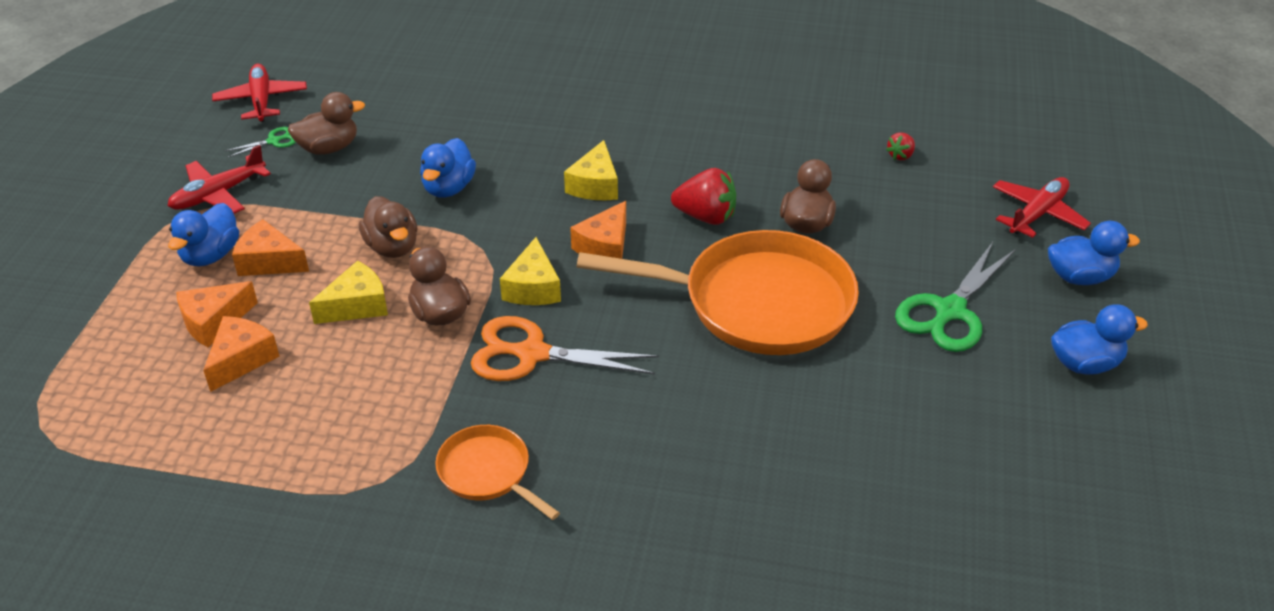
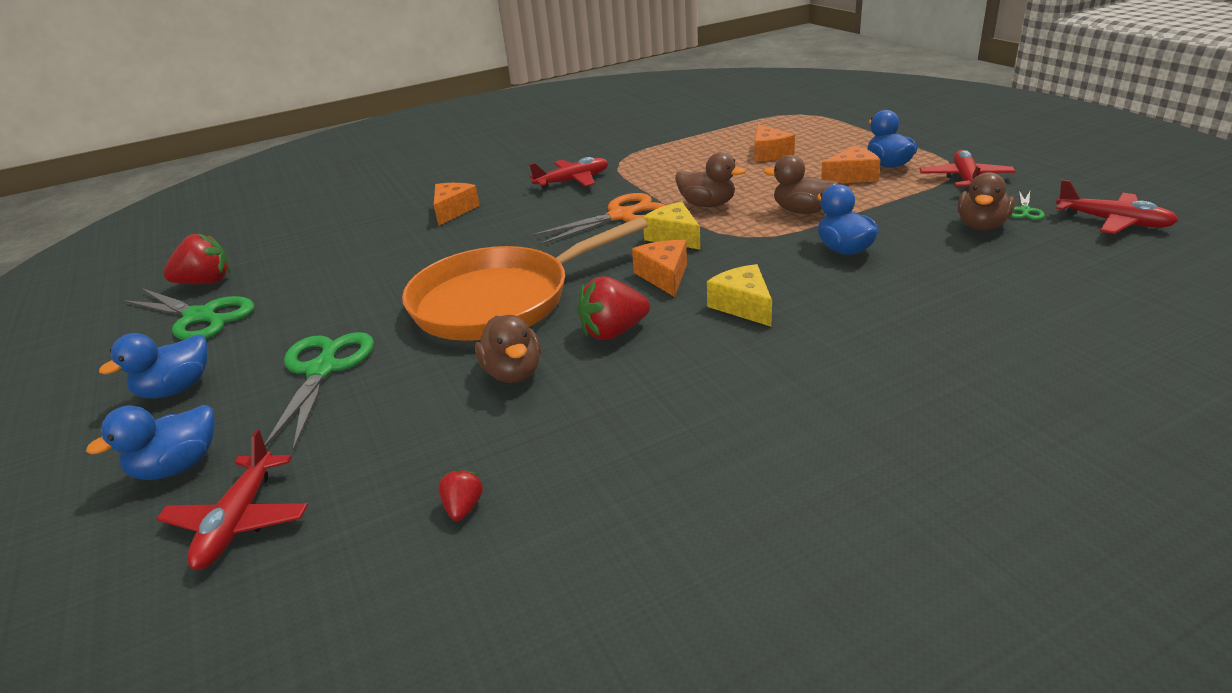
camera: 145 degrees right, 10 degrees down
(214, 322) = (815, 154): orange cheese -> orange cheese (453, 211)
(357, 305) = (760, 187): yellow cheese -> none
(488, 472) = (573, 181): orange pan -> red plane
(1053, 550) = (206, 282): none -> red strawberry
(1061, 471) = (200, 317): none -> green scissors

